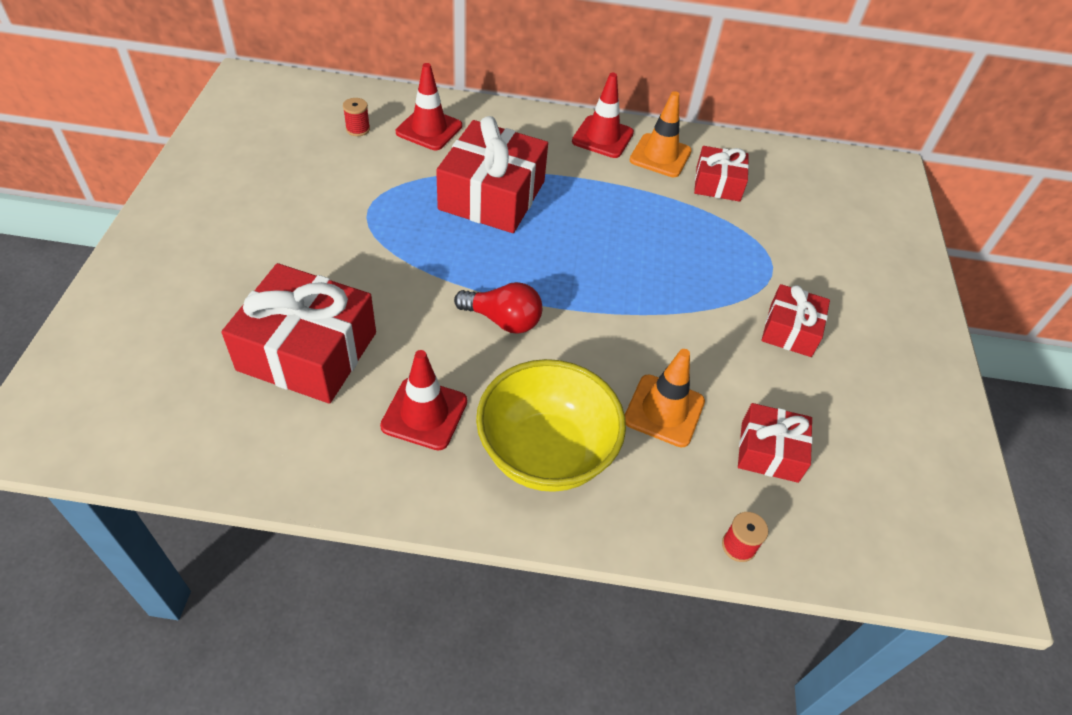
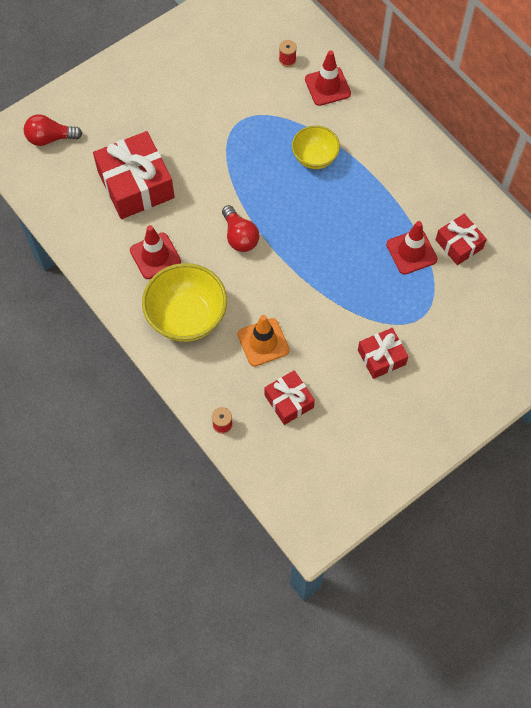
camera: 50 degrees right, 15 degrees up
(118, 376) = (50, 138): none -> red light bulb
(492, 195) = (315, 158): red gift -> yellow bowl
(602, 137) = (426, 162): red traffic cone -> red traffic cone (411, 252)
(660, 156) = (447, 200): orange traffic cone -> none

